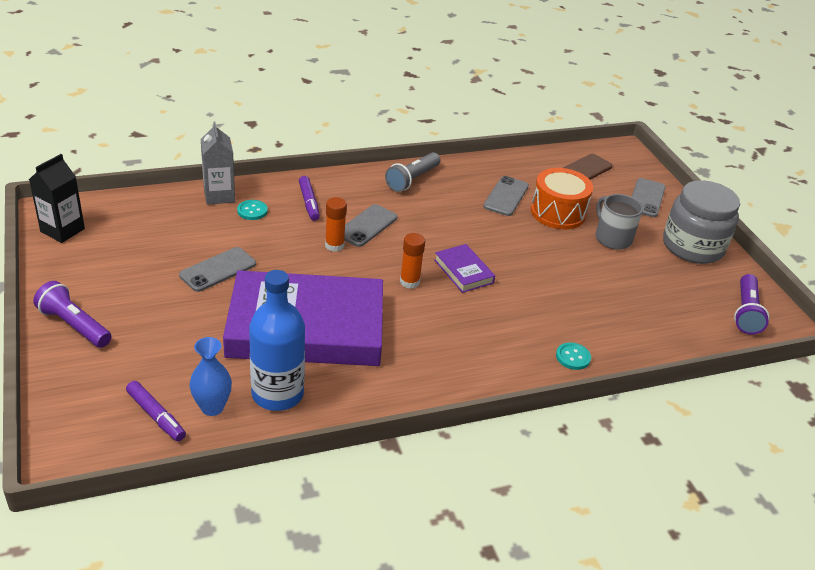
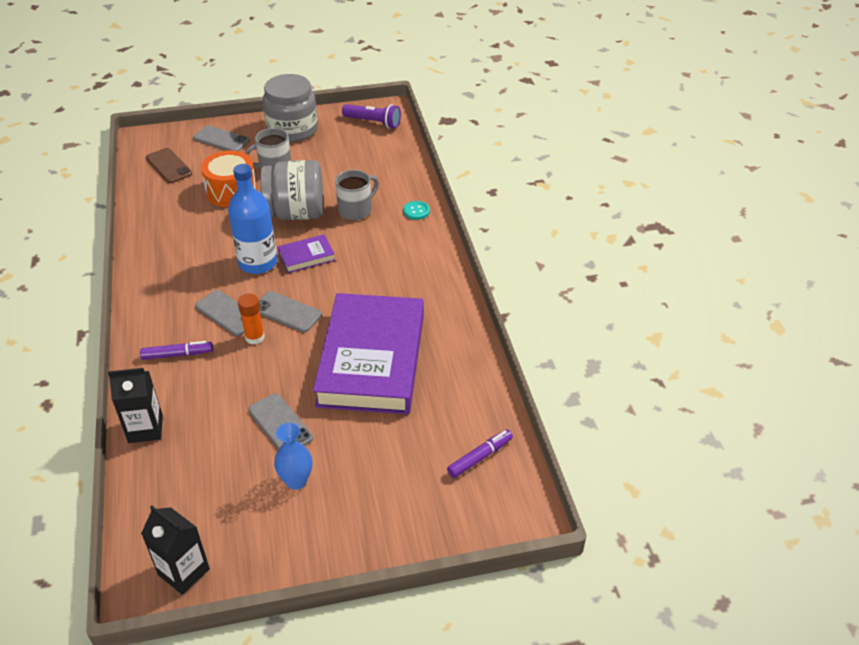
camera: 80 degrees left, 5 degrees up
(74, 325) = (356, 535): purple flashlight -> none
(212, 407) = (469, 420): blue vase -> blue vase (296, 481)
(219, 195) = (145, 429): grey carton -> black carton
(252, 211) = (182, 400): turquoise button -> none
(277, 394) = (454, 378): blue bottle -> blue bottle (258, 263)
(409, 282) = (317, 290): orange glue stick -> none
(412, 180) = (154, 277): grey flashlight -> none
(506, 196) = (199, 218): grey phone -> grey phone (287, 312)
(535, 259) = (296, 213): none -> grey jar
(557, 305) = (356, 210): none -> grey mug

